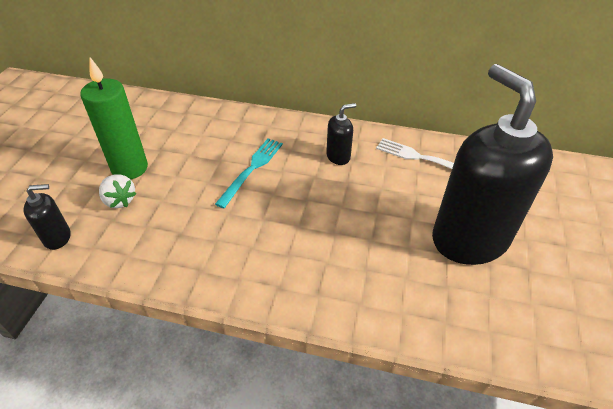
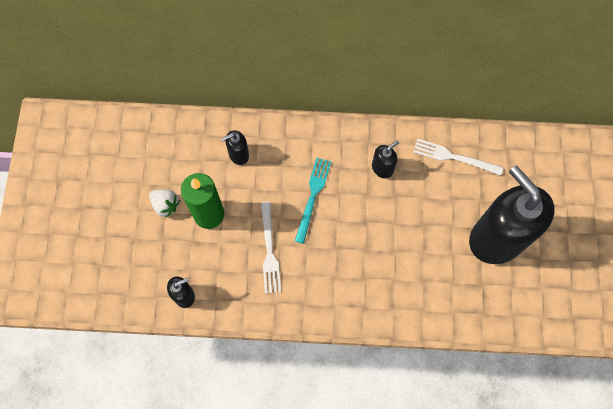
camera: 10 degrees left, 25 degrees up
(119, 200) = (216, 250): white strawberry -> white strawberry (165, 205)
(181, 209) = (269, 250): none -> white fork
(186, 127) = (238, 154): none -> black soap dispenser

